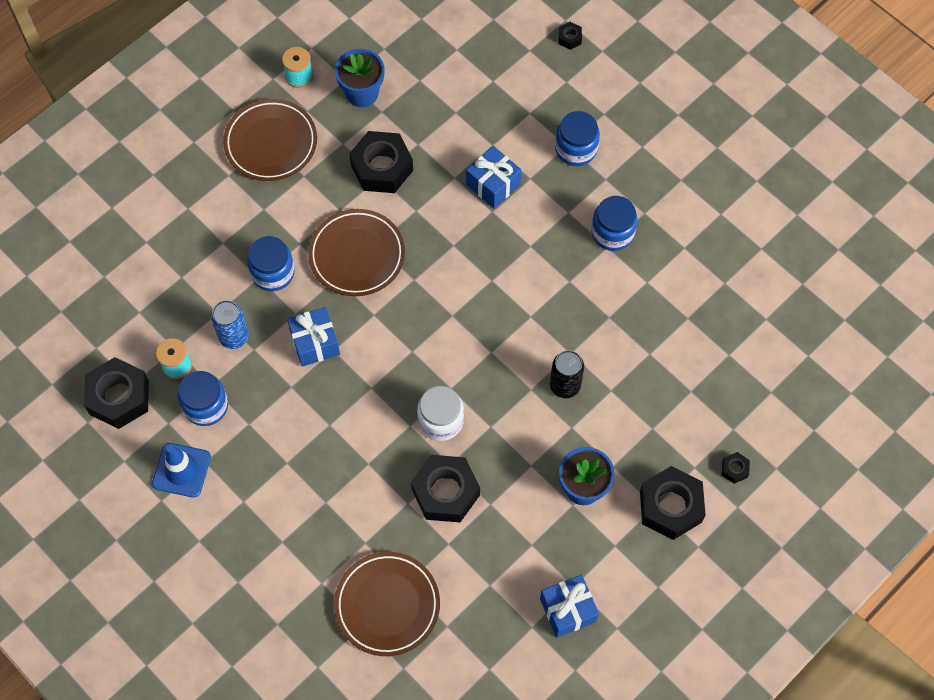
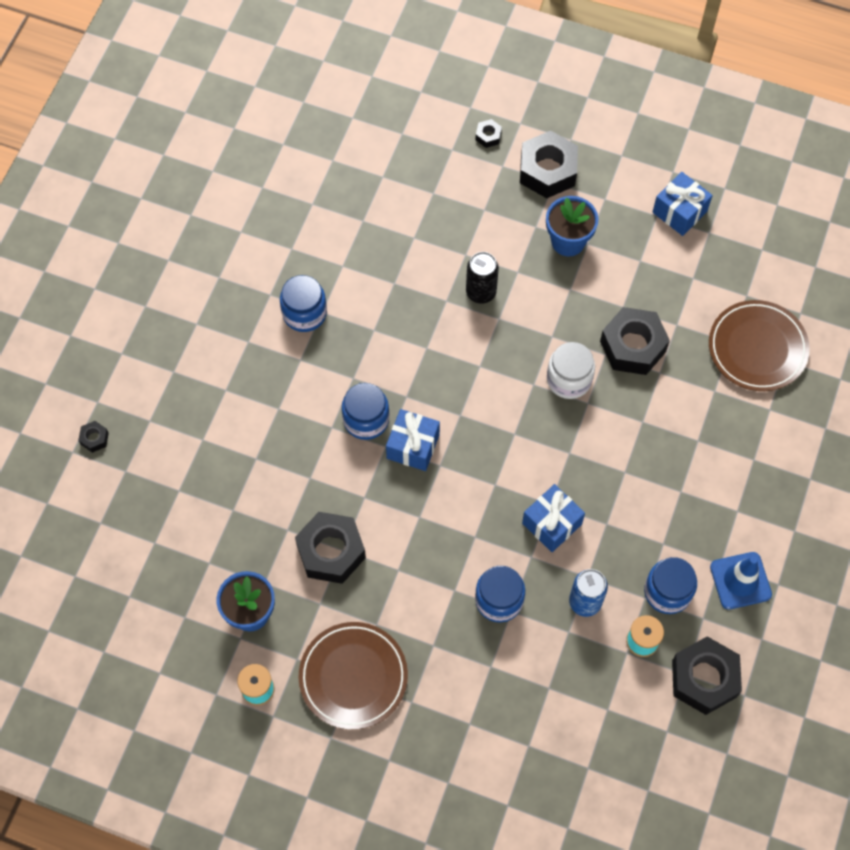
camera: 115 degrees left, 0 degrees up
(357, 255) = (440, 529): brown plate -> none
(493, 185) = (301, 438): blue gift -> blue gift (413, 446)
(576, 149) = (226, 380): blue jar -> blue jar (366, 419)

